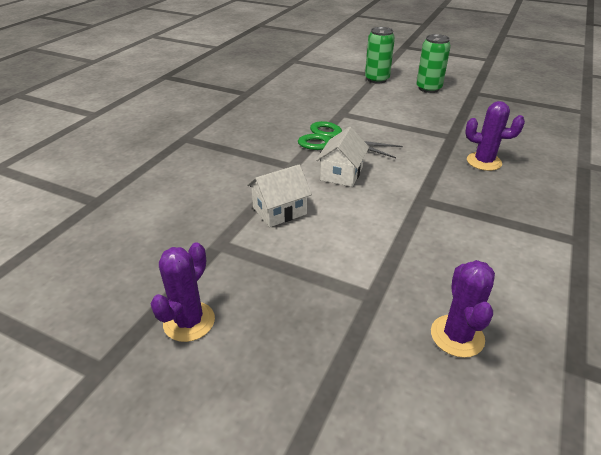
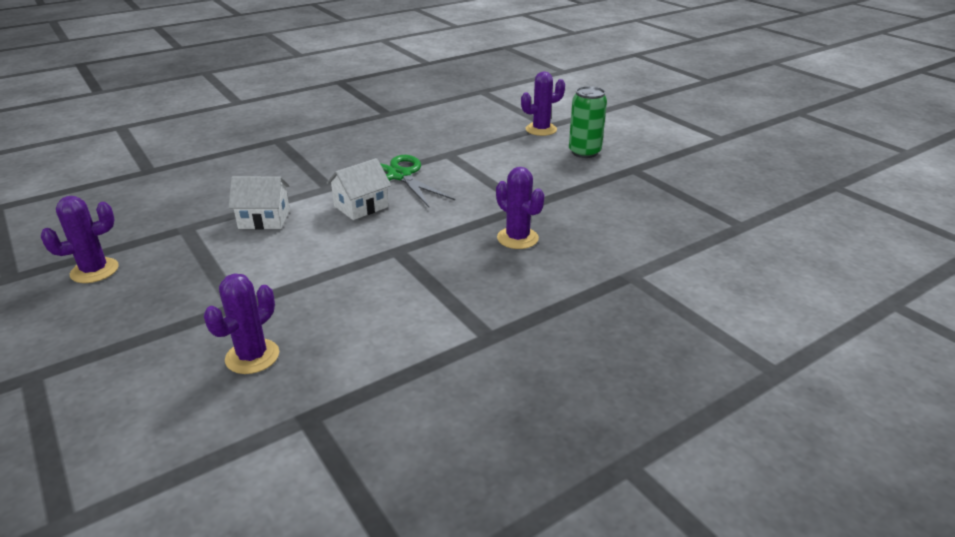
camera: 30 degrees right, 5 degrees down
(377, 79) = (541, 129): green can -> purple cactus

